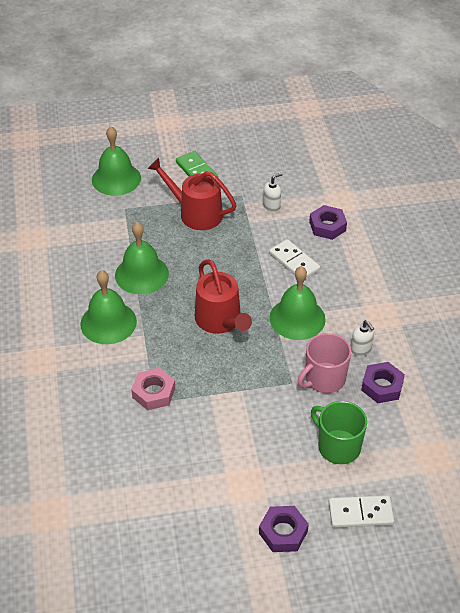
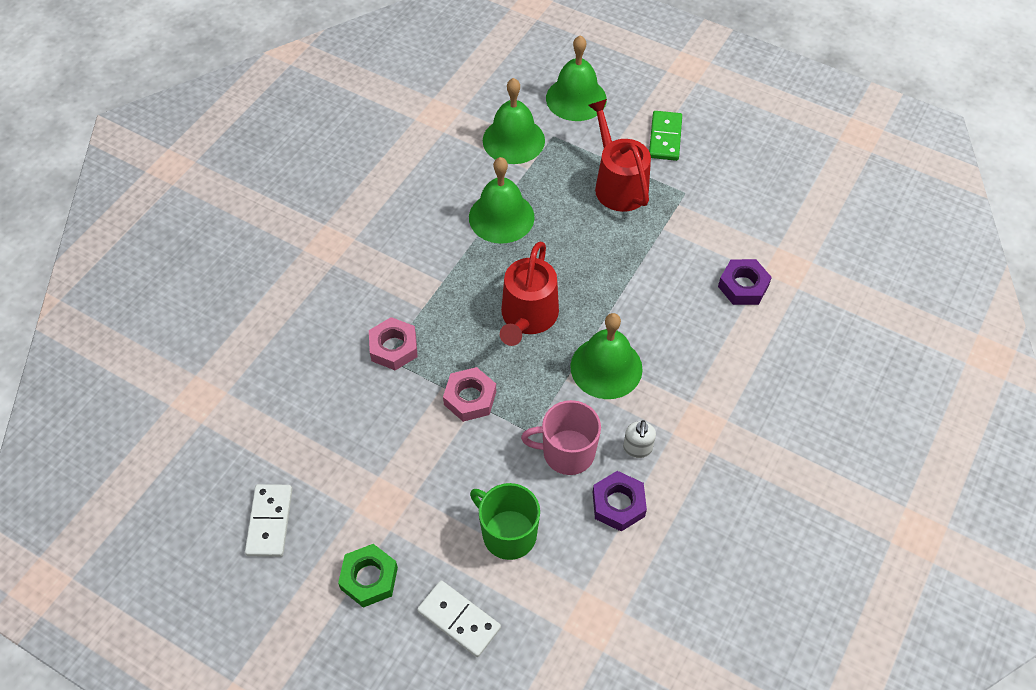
camera: 40 degrees right, 10 degrees up
(108, 322) = (423, 247): green bell -> green bell (513, 140)
(234, 389) = (470, 398): none -> pink nut
(272, 206) = (705, 225): white soap dispenser -> none
(283, 532) = (369, 578): purple nut -> green nut
(294, 262) = (666, 303): white domino -> white domino (270, 521)
(338, 446) = (508, 533): green mug -> green mug turned 45 degrees counterclockwise

